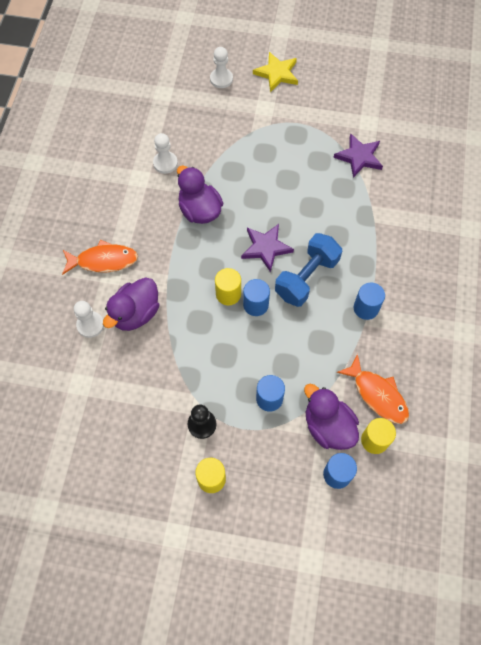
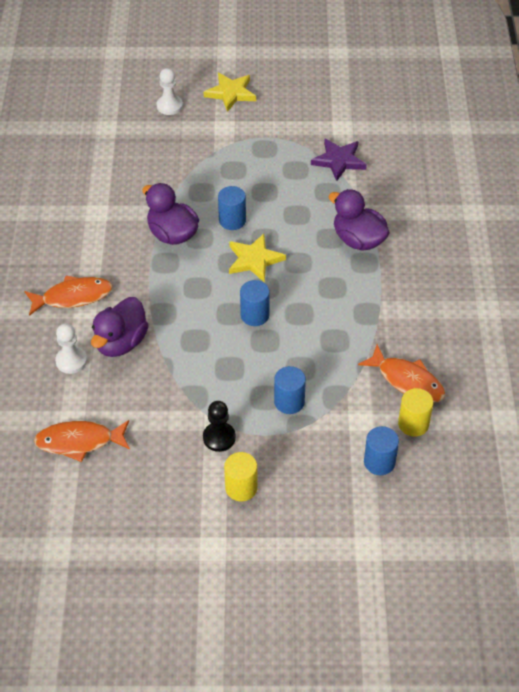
camera: 10 degrees left, 15 degrees down
(82, 407) = (79, 442): none -> orange fish
(165, 163) = (123, 194): white pawn -> none
(228, 294) = (222, 309): yellow cylinder -> none
(266, 248) = (254, 260): purple star -> yellow star
(306, 278) = (305, 282): blue dumbbell -> none
(328, 426) = (359, 418): purple duck -> purple duck (358, 240)
(366, 308) = (377, 301): blue cylinder -> blue cylinder (232, 220)

